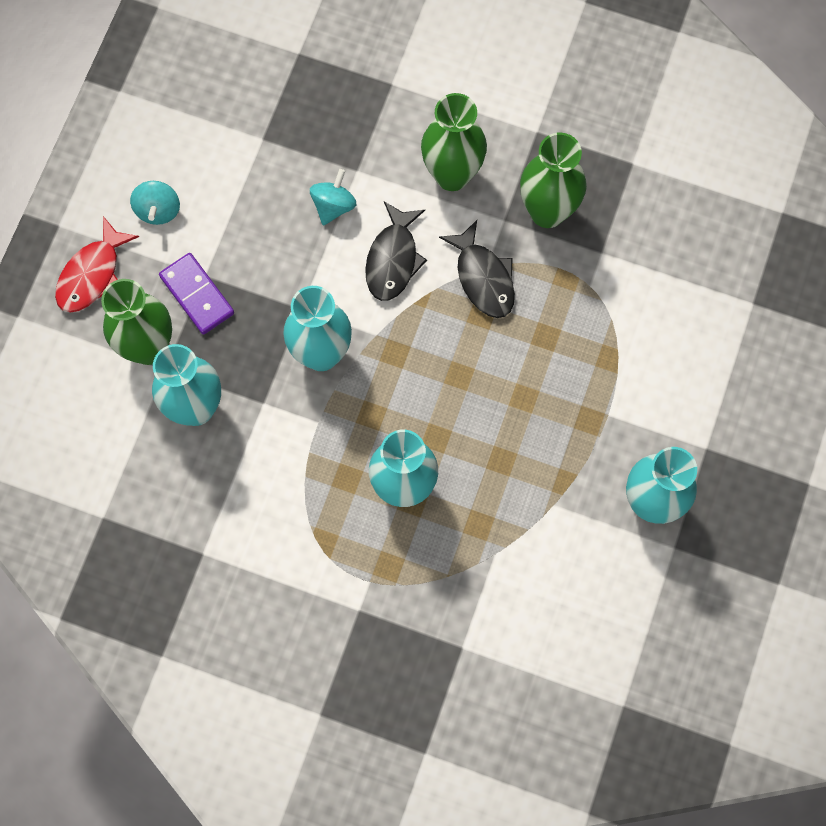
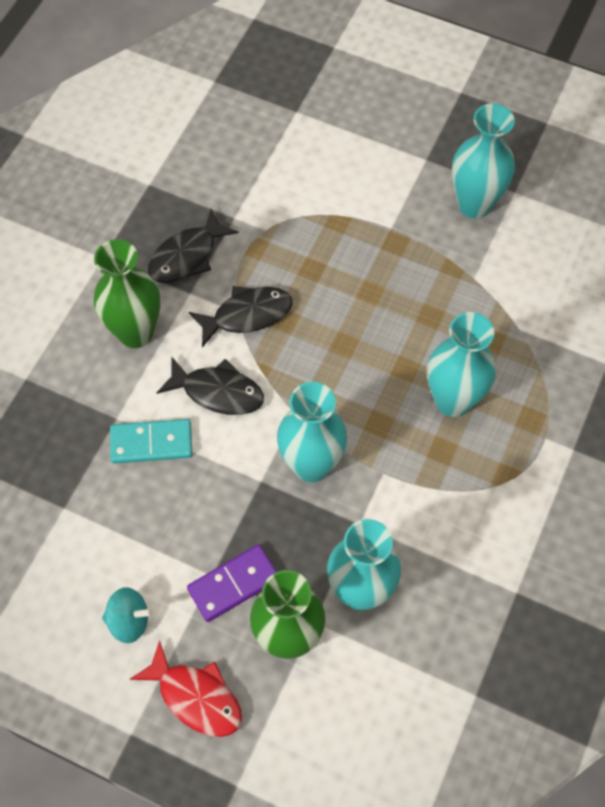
camera: 85 degrees left, 10 degrees down
(333, 205) = (151, 443): turquoise spinning top -> turquoise domino
(547, 211) = (187, 256): green vase -> black fish

